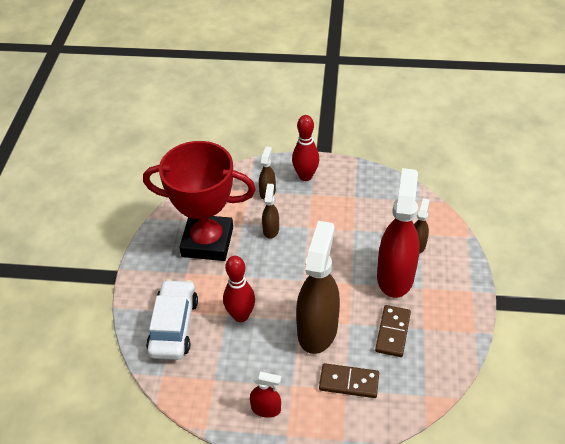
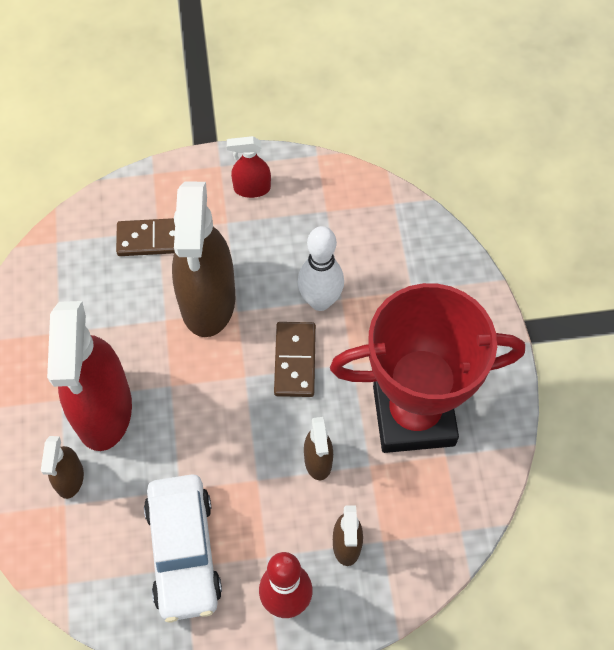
camera: 165 degrees right, 15 degrees up
(174, 326) = (407, 268): white car -> white car (183, 552)
(241, 316) = (320, 301): red bowling pin -> white bowling pin
(393, 332) = (102, 318): brown domino -> brown domino (295, 361)

